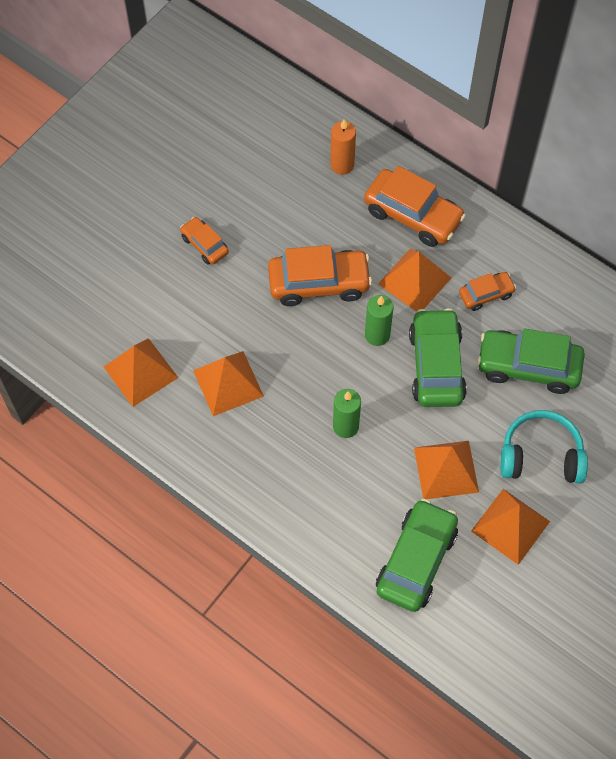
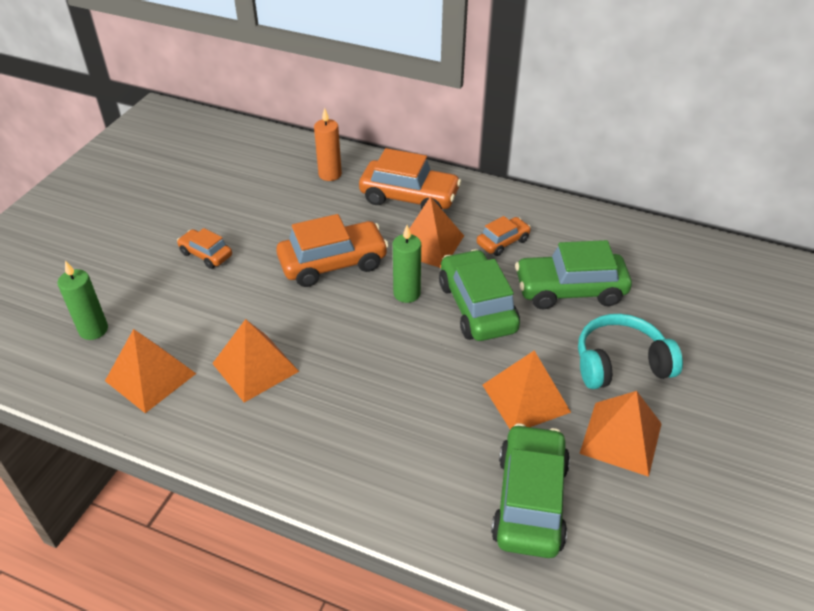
camera: 15 degrees left, 20 degrees down
(345, 426) = (399, 380): green candle -> green candle (93, 330)

